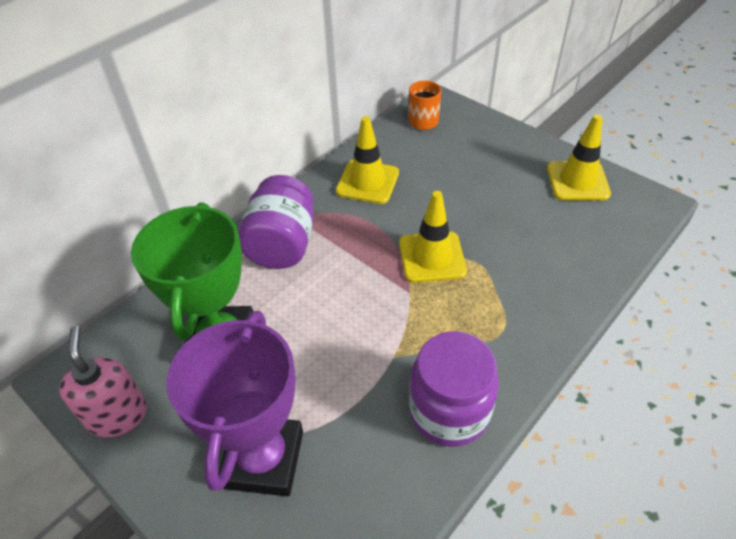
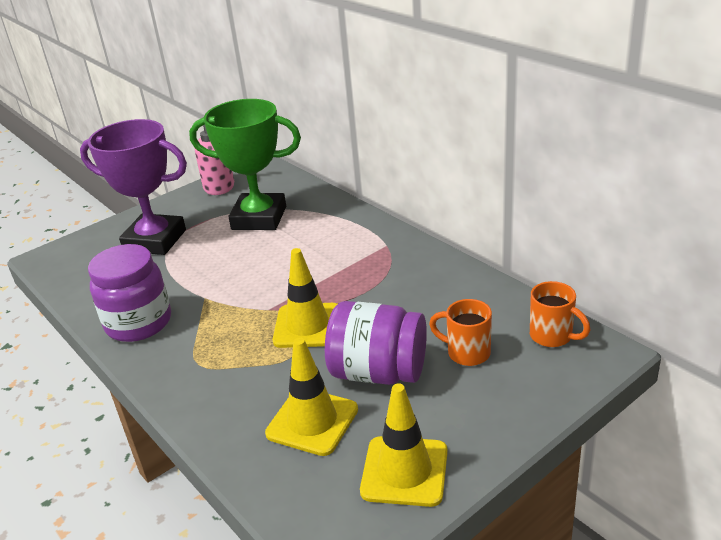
camera: 100 degrees right, 15 degrees down
(282, 245) = (353, 239): purple jar -> purple jar (378, 372)
(367, 182) = (433, 288): yellow traffic cone -> yellow traffic cone (312, 421)
(450, 159) = (467, 353): none -> orange mug

